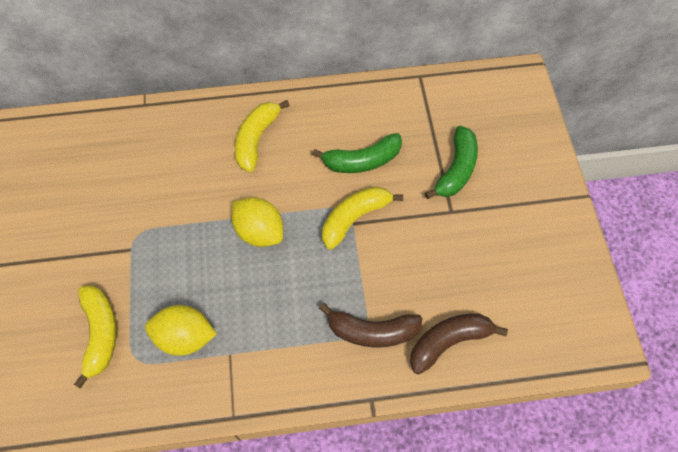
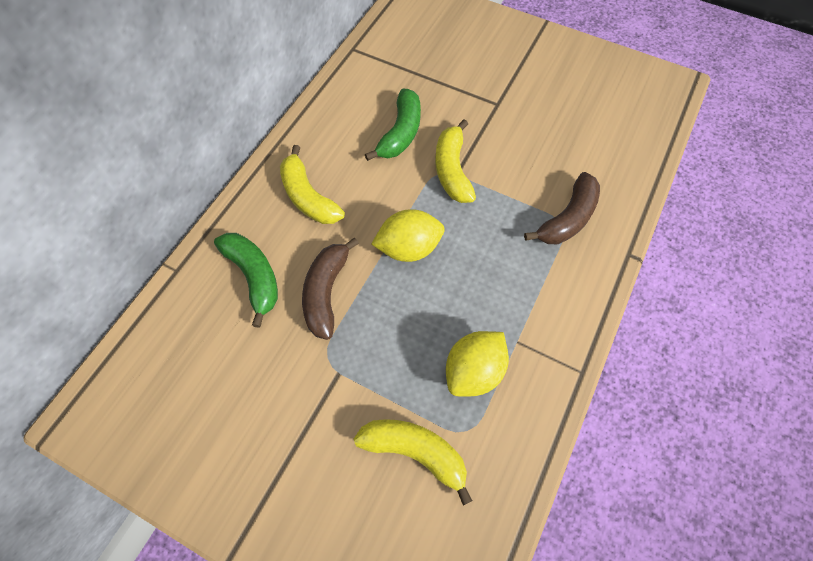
camera: 55 degrees left, 0 degrees up
(449, 341) = (611, 172): brown banana -> brown banana (326, 292)
(456, 169) = (462, 78): green banana -> green banana (254, 276)

